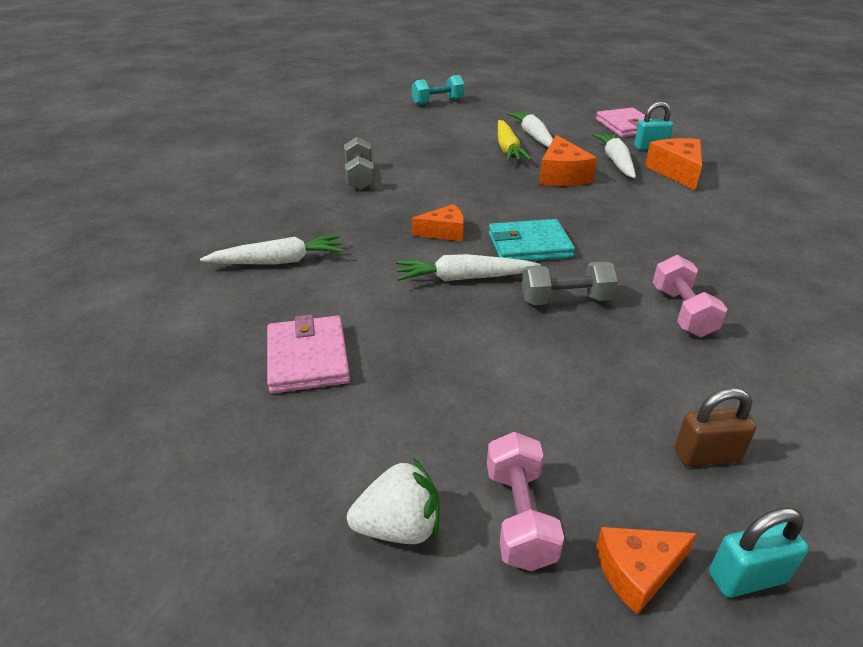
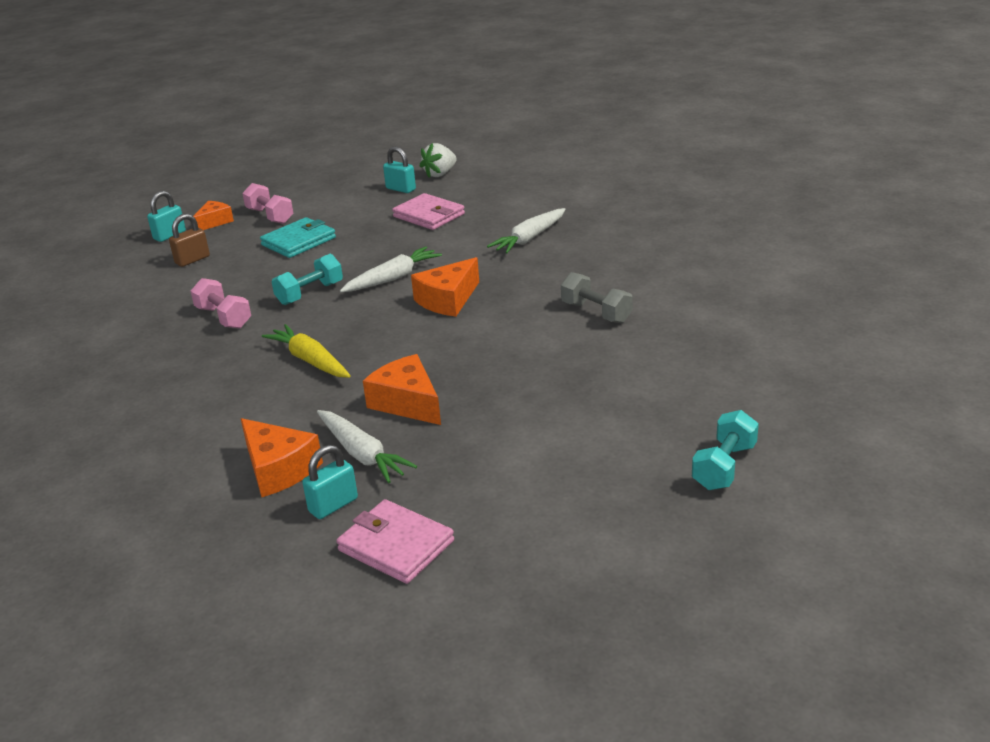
camera: 145 degrees right, 5 degrees down
(254, 454) = (401, 189): none -> turquoise padlock
(399, 527) = (316, 198): white strawberry -> white strawberry (440, 174)
(444, 232) = (448, 300): orange cheese -> orange cheese, size x1.52
(507, 149) = (508, 416): yellow carrot -> yellow carrot (310, 360)
(529, 245) = (369, 318): turquoise wallet -> turquoise wallet (299, 241)
(533, 136) = (503, 455): white carrot -> none
(565, 300) = (310, 293): grey dumbbell -> turquoise dumbbell

